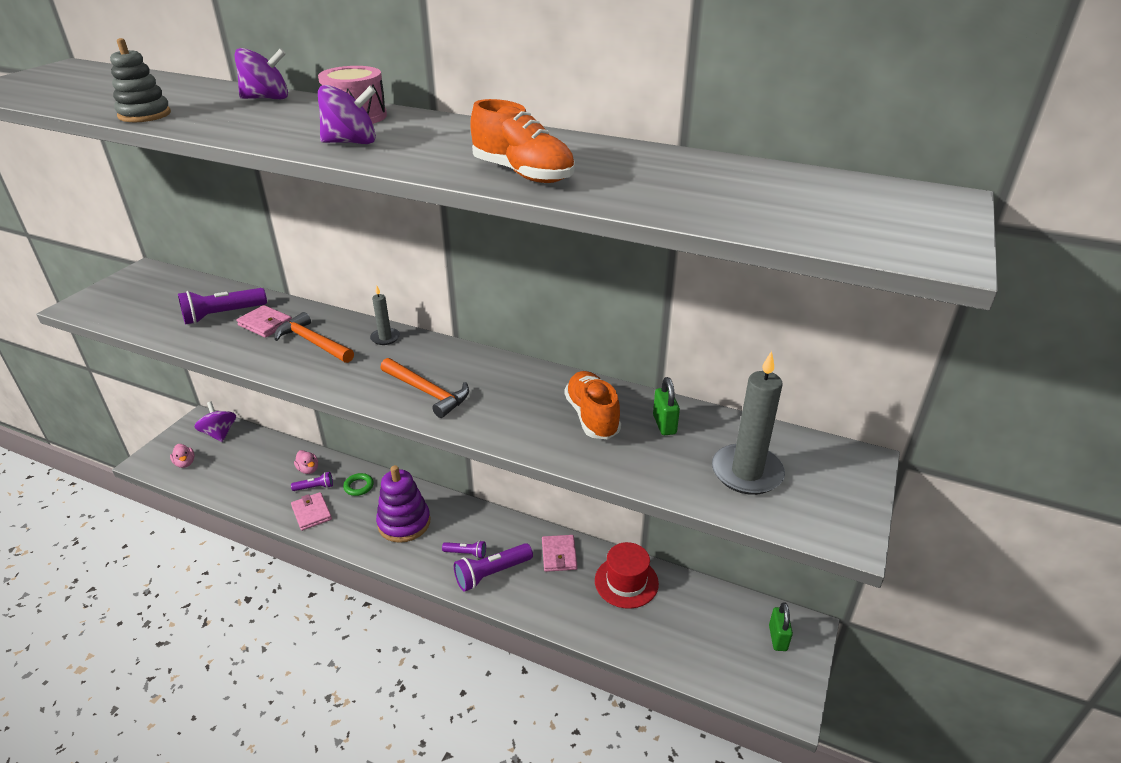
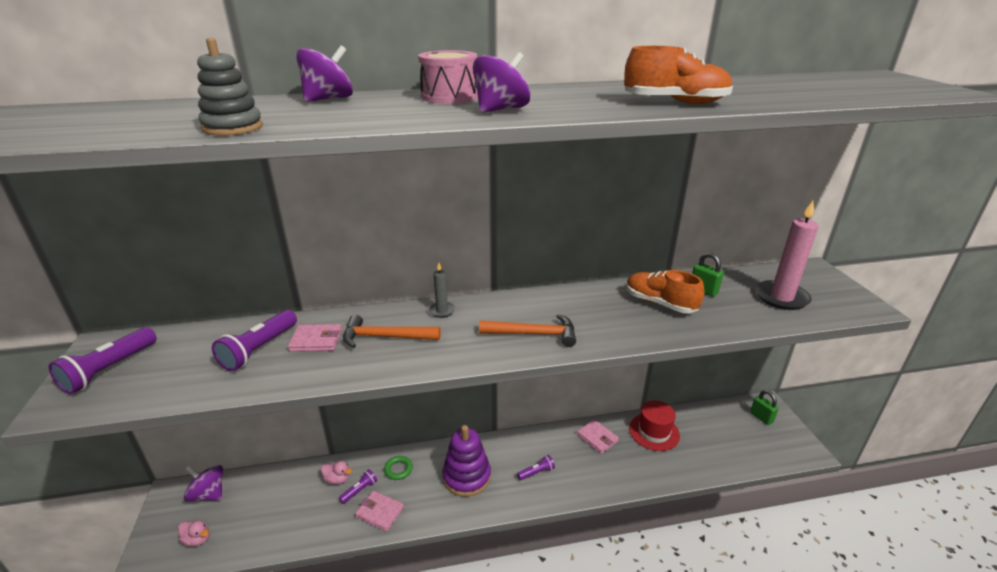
camera: 35 degrees left, 5 degrees down
(492, 573) = (569, 476): purple flashlight -> purple flashlight (109, 369)
(746, 472) = (781, 297): grey candle -> pink candle

